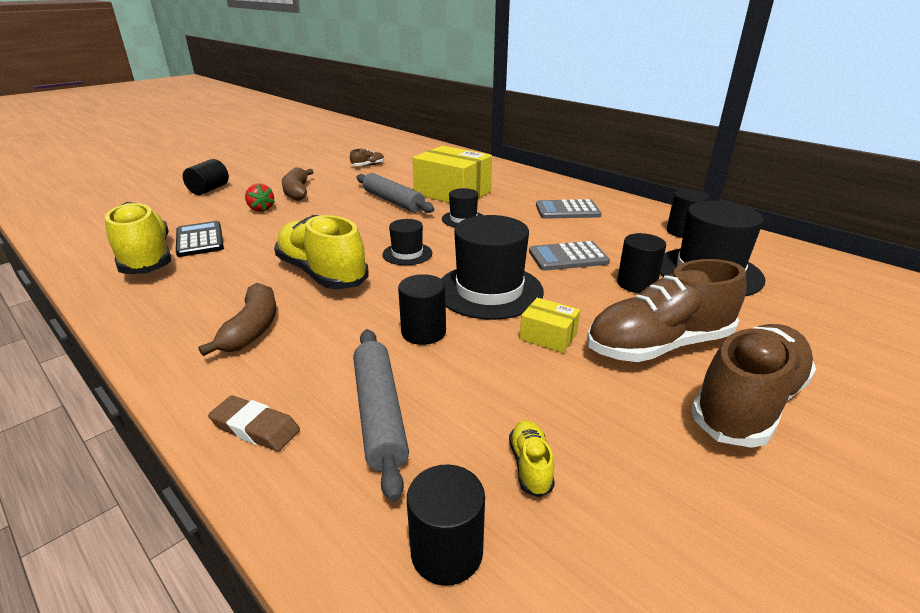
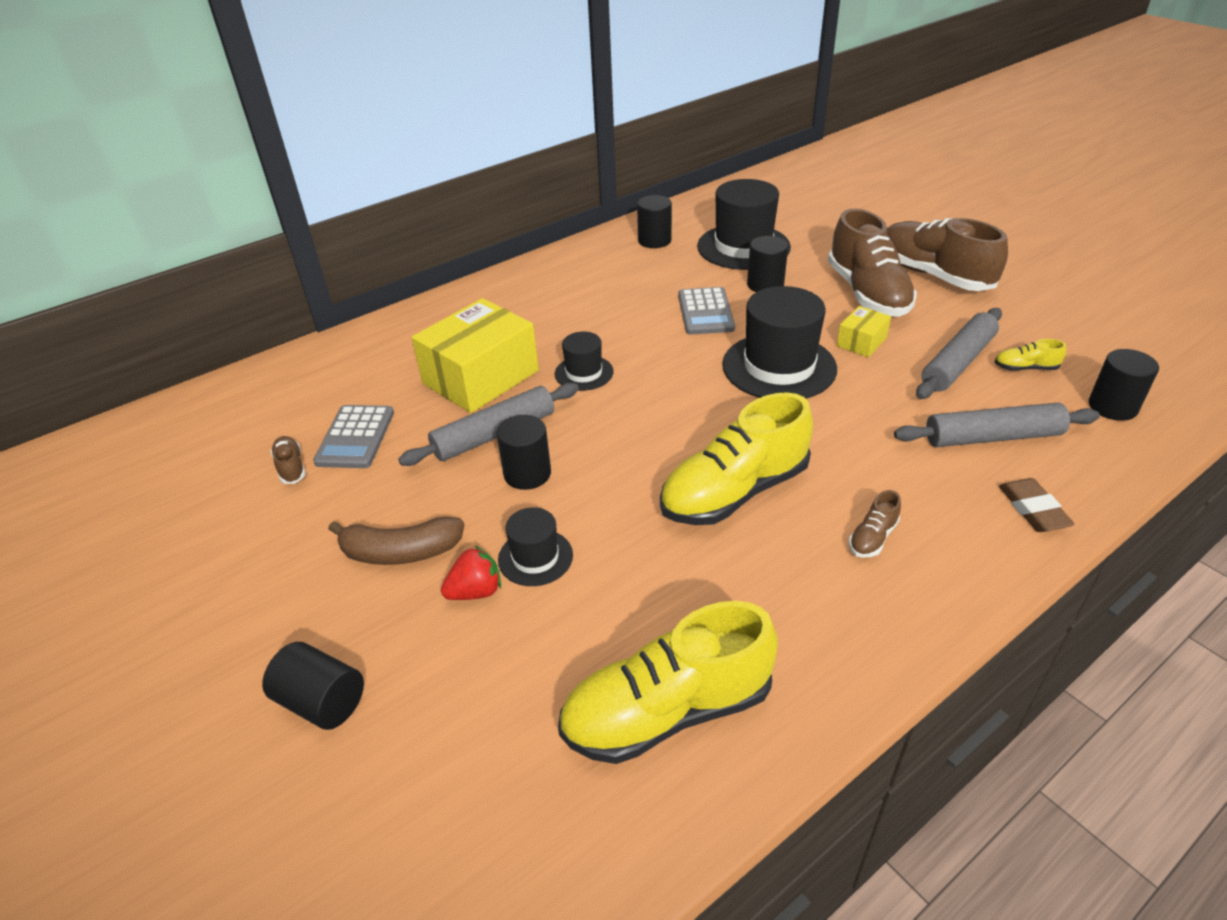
camera: 80 degrees left, 10 degrees up
(200, 240) = (600, 652): black calculator -> none
(252, 329) = (872, 538): brown banana -> brown shoe
(255, 428) = (1033, 509): brown eraser -> brown eraser turned 45 degrees counterclockwise
(407, 254) = (684, 421): black hat -> black hat (535, 557)
(423, 332) = (863, 411): black cylinder -> black cylinder (527, 474)
(527, 403) = (958, 362): none -> grey rolling pin
(567, 210) = (577, 296): grey calculator -> grey calculator (355, 437)

